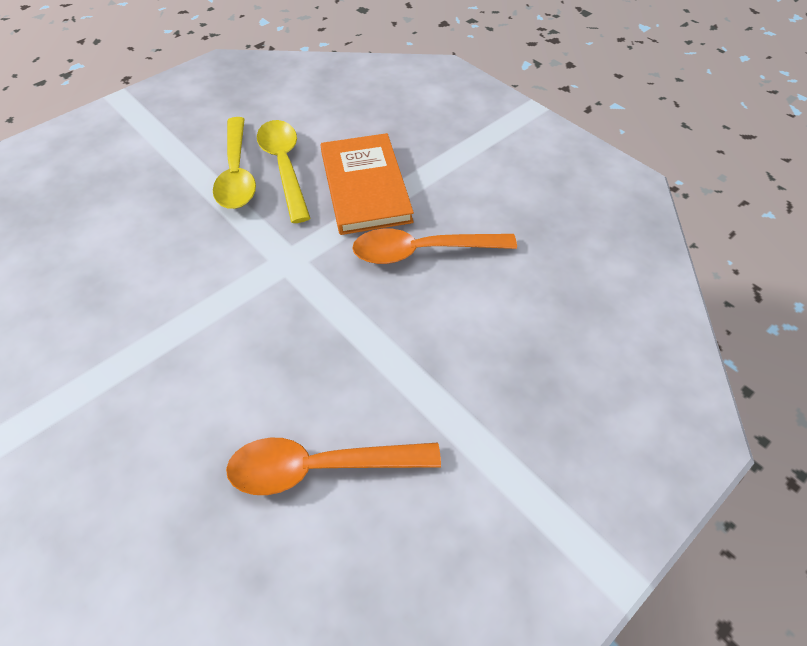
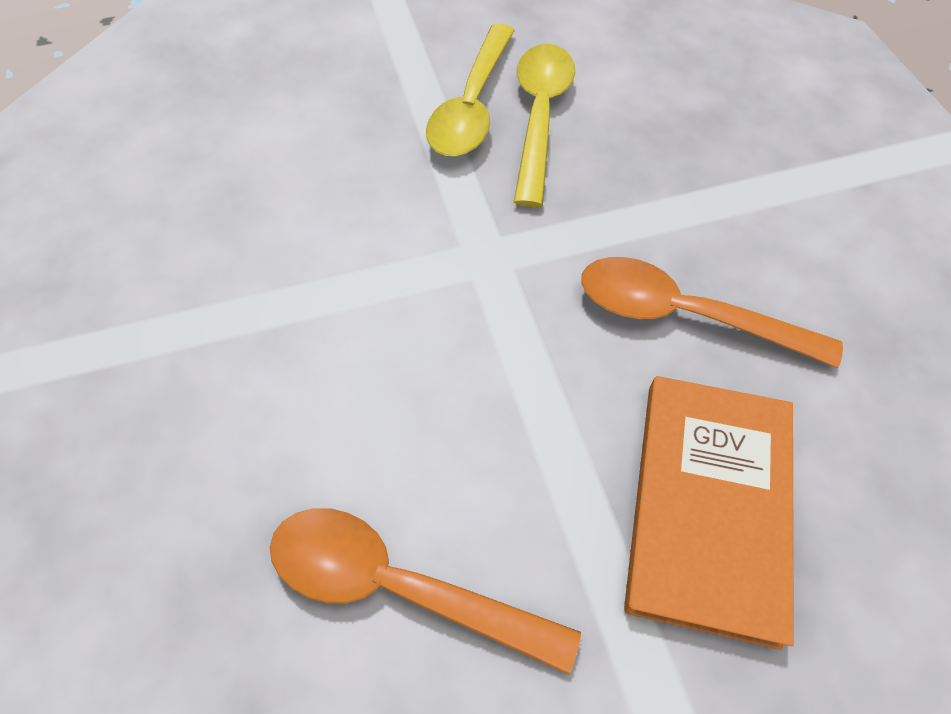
camera: 25 degrees right, 5 degrees up
(365, 186) = (641, 184): orange book -> orange book (709, 506)

